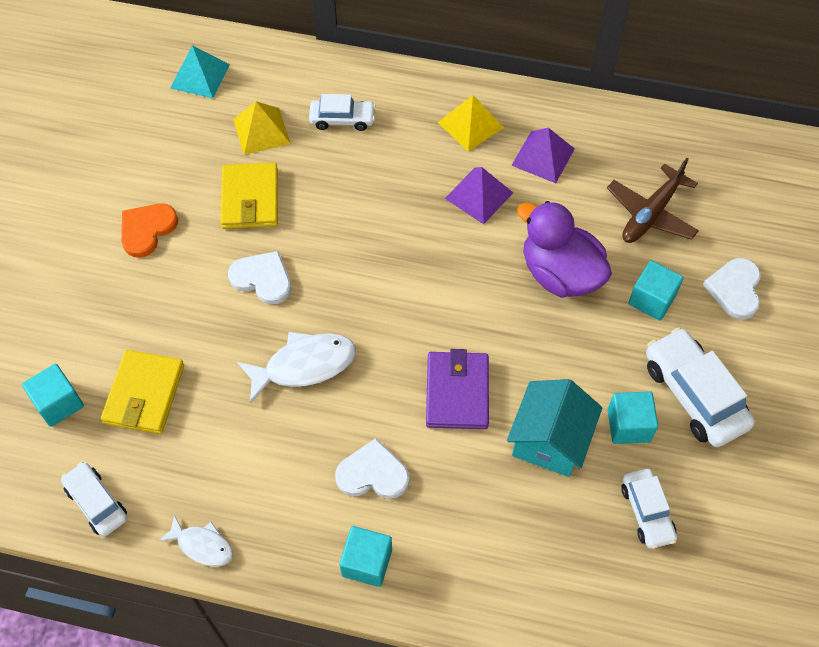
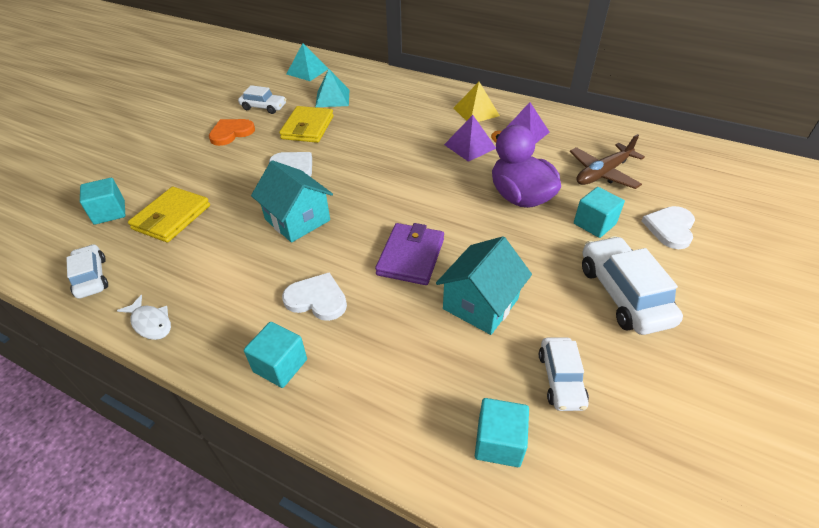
camera: 15 degrees right, 15 degrees down
(261, 131) = (332, 98): yellow pyramid -> turquoise pyramid
(304, 365) = (297, 220): white fish -> turquoise house
(342, 119) = (388, 99): white car -> white car (264, 107)
(628, 425) = (556, 306): turquoise cube -> turquoise cube (499, 442)

